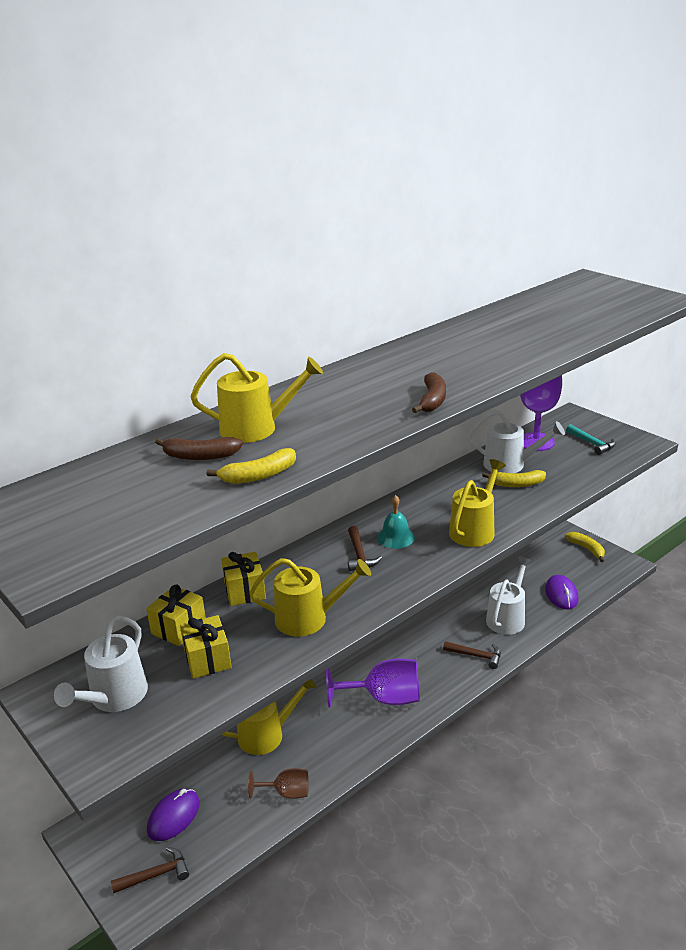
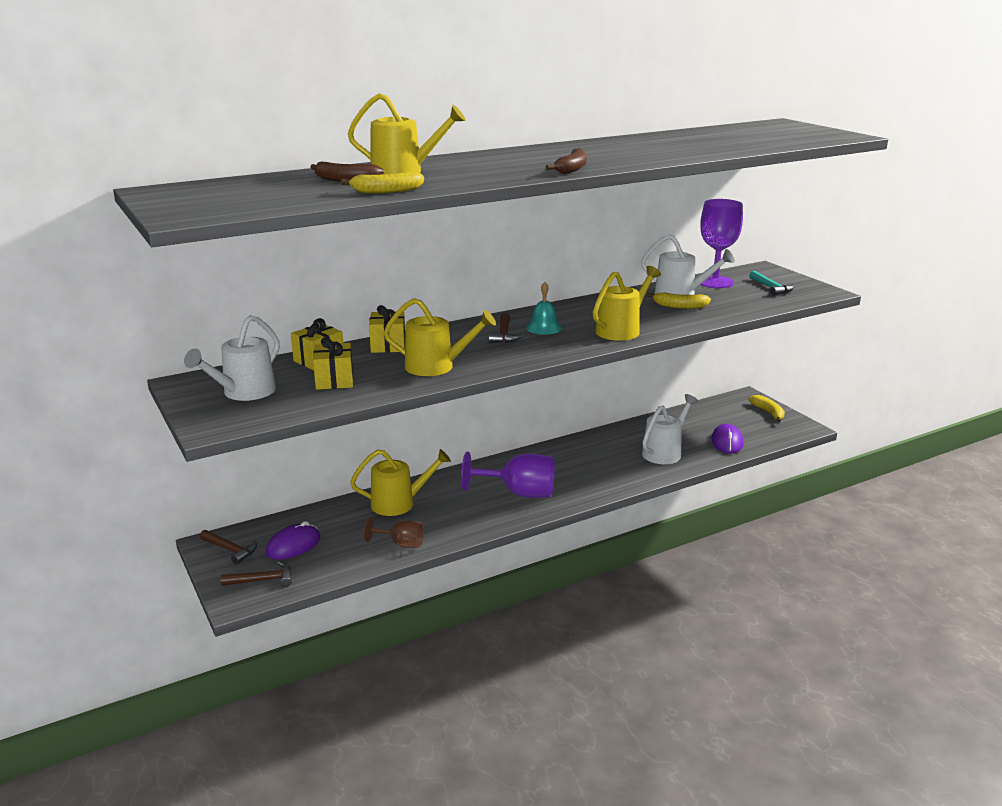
camera: 10 degrees right, 5 degrees down
(476, 656) = (621, 475): brown hammer -> brown hammer (230, 550)

